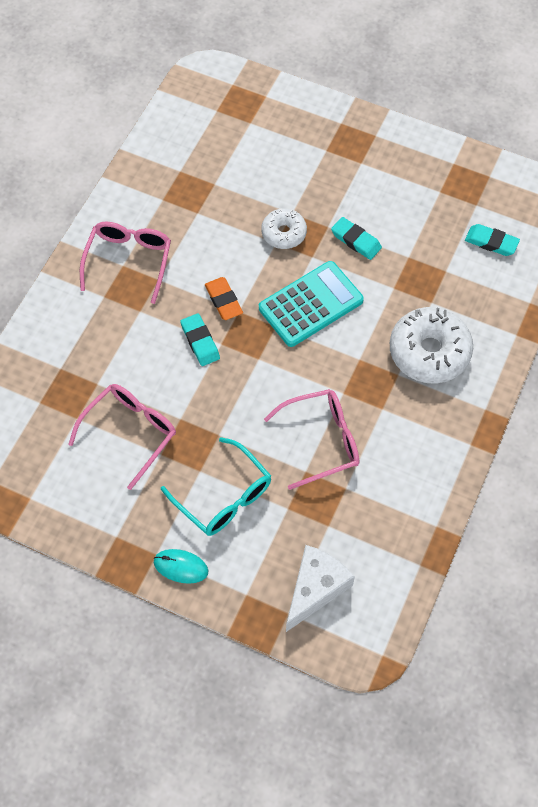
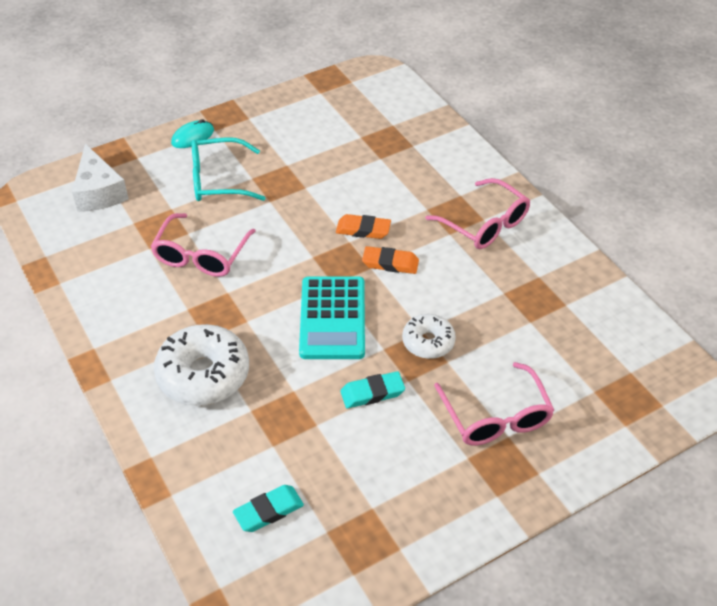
camera: 125 degrees right, 15 degrees down
(130, 432) = (321, 157): pink glasses -> pink glasses (496, 417)
(200, 342) = (363, 230): turquoise eraser -> orange eraser

